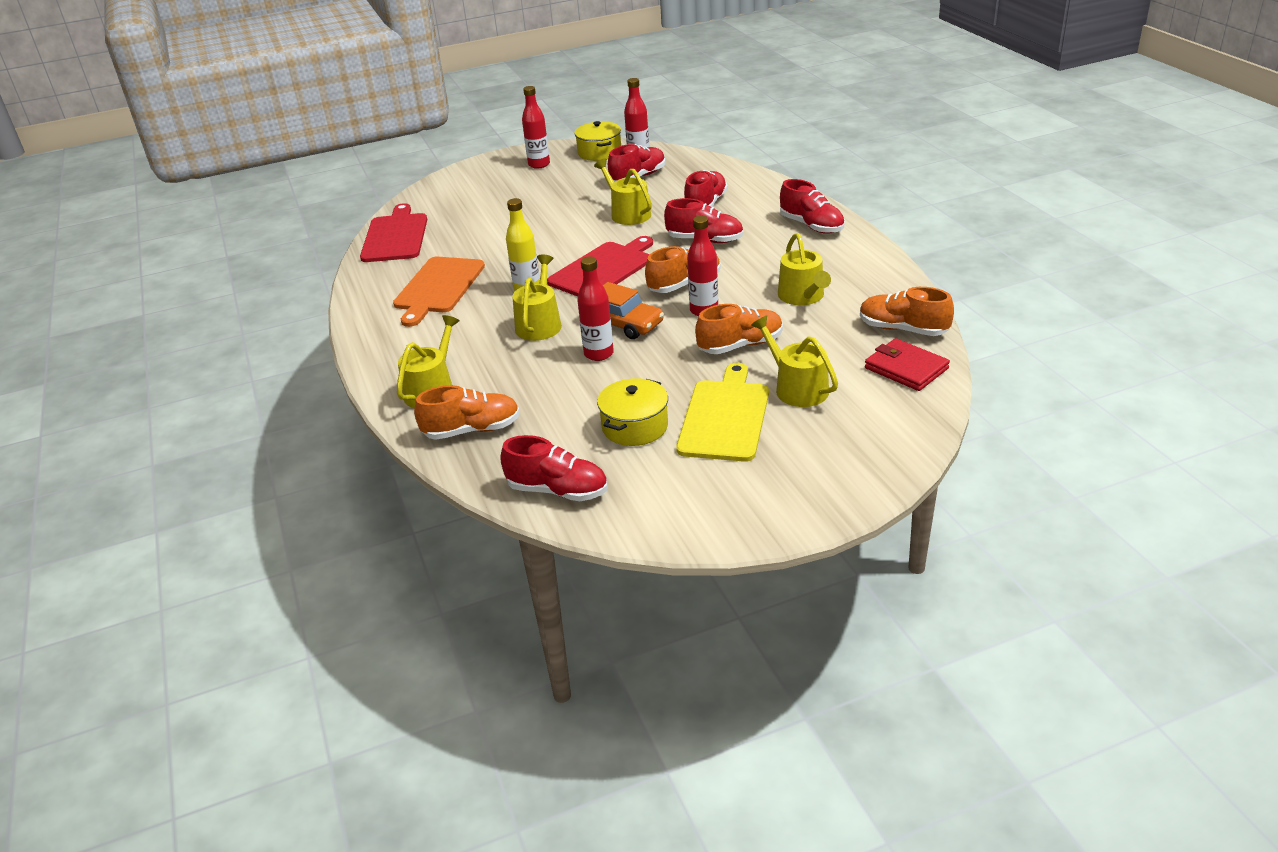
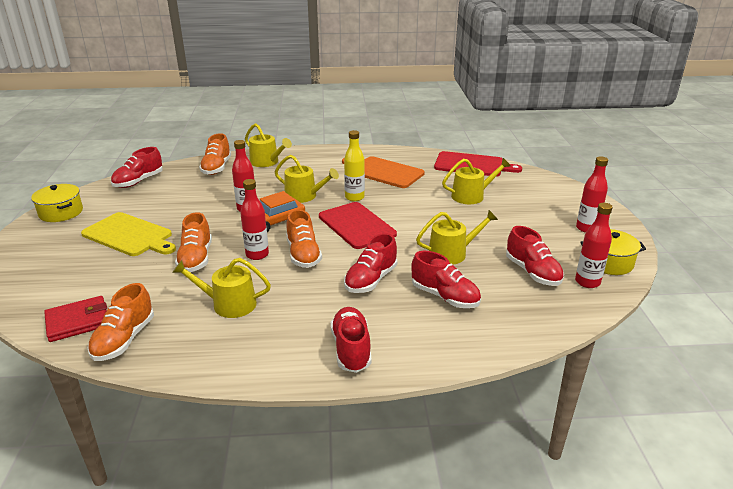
camera: 105 degrees right, 5 degrees down
(635, 426) = (160, 208): yellow pot -> yellow pot (61, 212)
(797, 388) = (121, 267): yellow watering can -> yellow watering can (471, 196)
(811, 226) = (351, 349): red shoe -> red shoe turned 105 degrees clockwise
(903, 329) = (124, 340): orange shoe -> orange shoe turned 150 degrees clockwise

